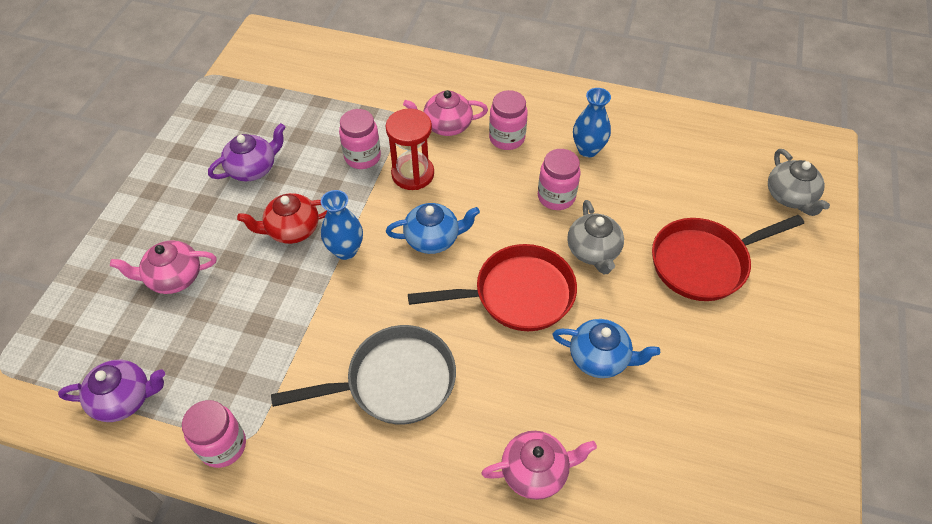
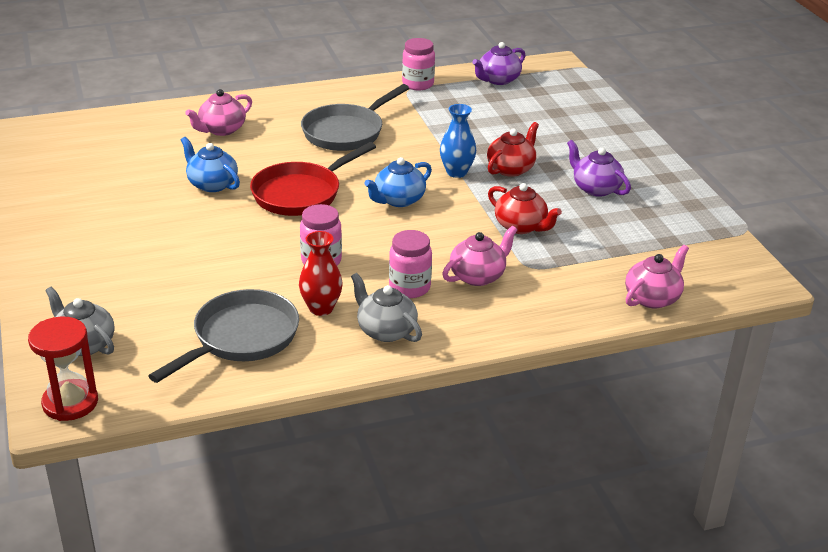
camera: 145 degrees right, 20 degrees down
(174, 278) = (552, 123): pink teapot -> pink teapot (652, 298)
(253, 168) = (595, 188): purple teapot -> purple teapot turned 120 degrees clockwise
(362, 157) = (521, 226): pink jar -> red teapot
(413, 174) = (464, 231): red hourglass -> red hourglass (70, 403)
(588, 149) = (321, 308): blue vase -> red vase
(593, 251) = (259, 237): grey teapot -> grey teapot (385, 330)
(600, 358) = (212, 184): blue teapot -> blue teapot turned 60 degrees clockwise
(664, 149) = (241, 338): none -> grey pan
(704, 262) = (155, 263): red pan -> none

